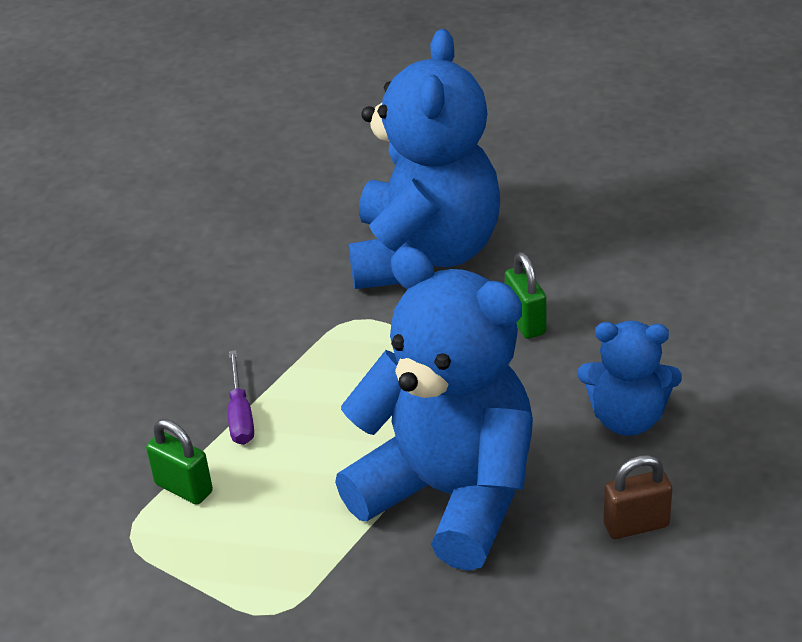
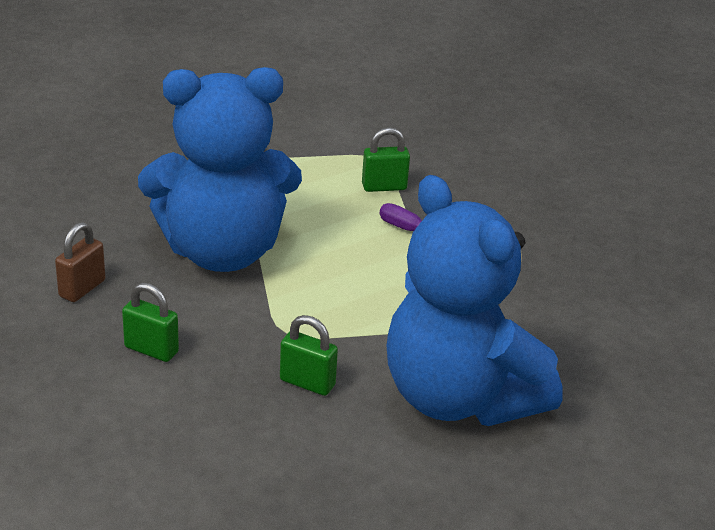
camera: 130 degrees right, 5 degrees down
(627, 418) = (151, 350): blue teddy bear -> green padlock

